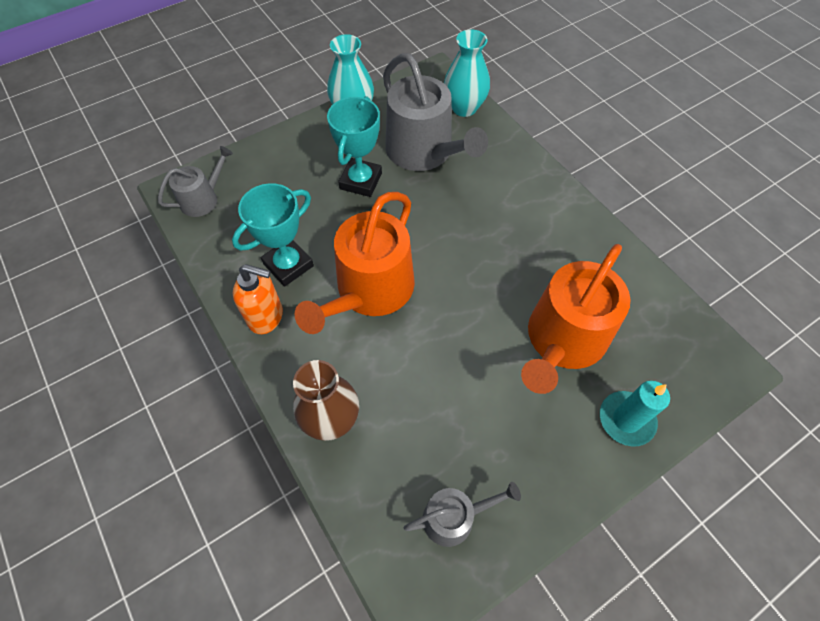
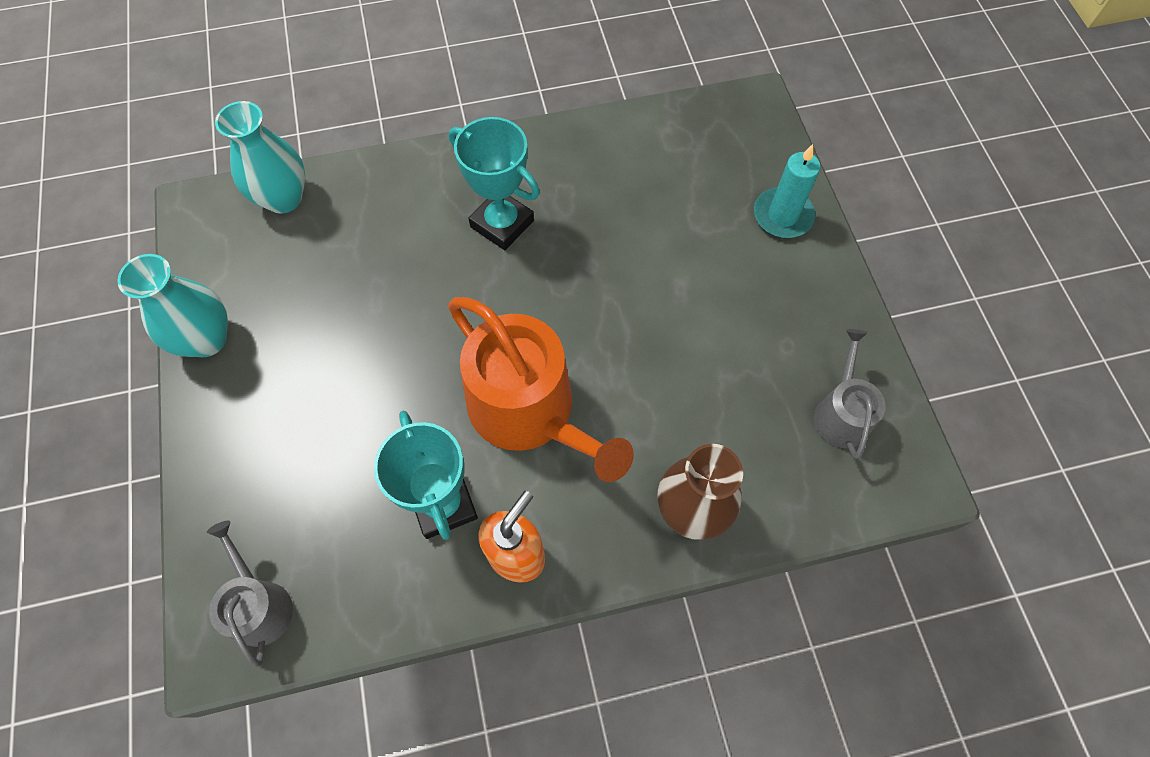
camera: 70 degrees left, 5 degrees up
(361, 181) = (343, 368): turquoise trophy -> turquoise trophy (502, 224)
(424, 152) = (335, 273): grey watering can -> none
(562, 341) = (676, 233): orange watering can -> none

